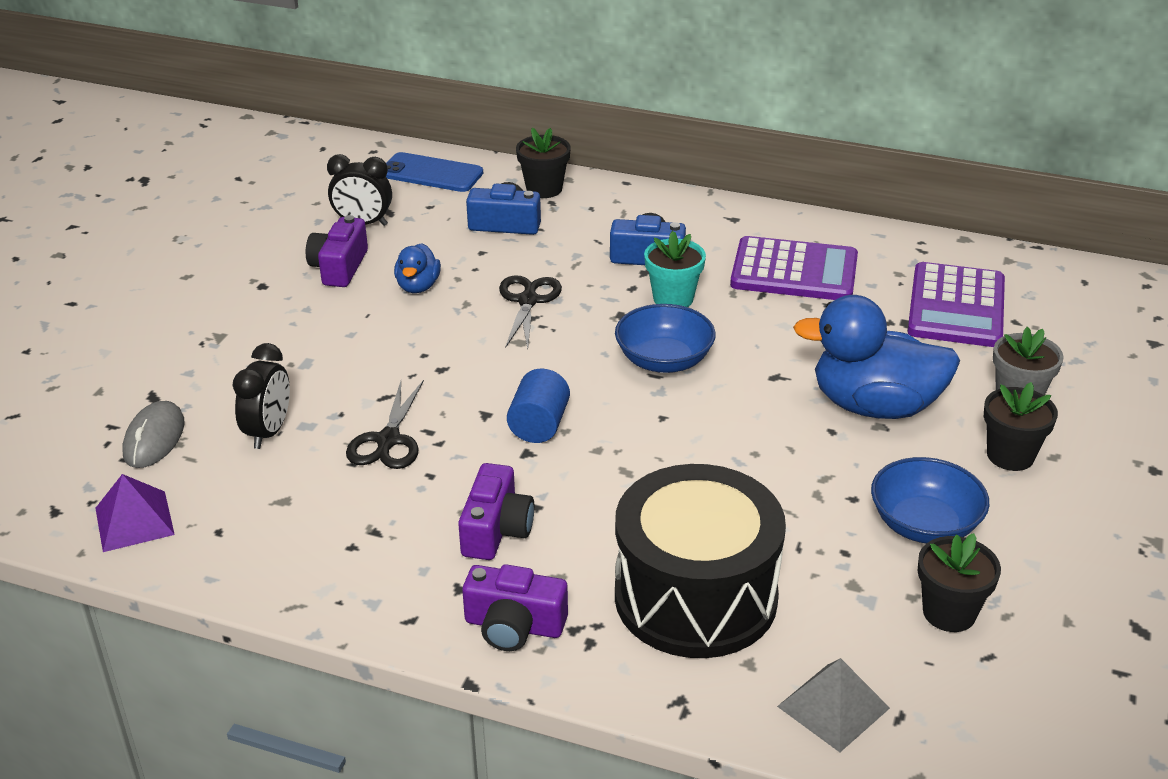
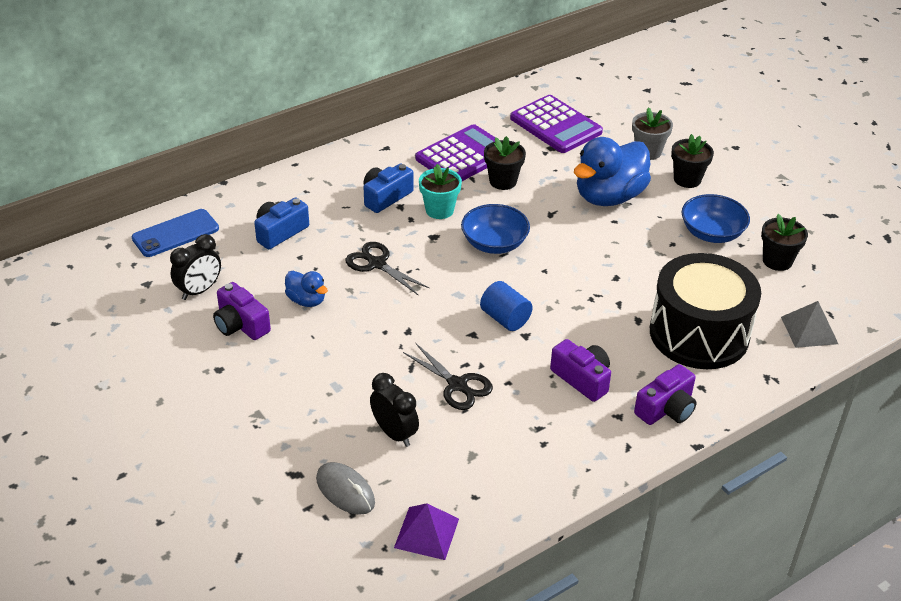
camera: 55 degrees left, 5 degrees up
(544, 189) = (259, 198): black flower pot -> black flower pot (503, 181)

